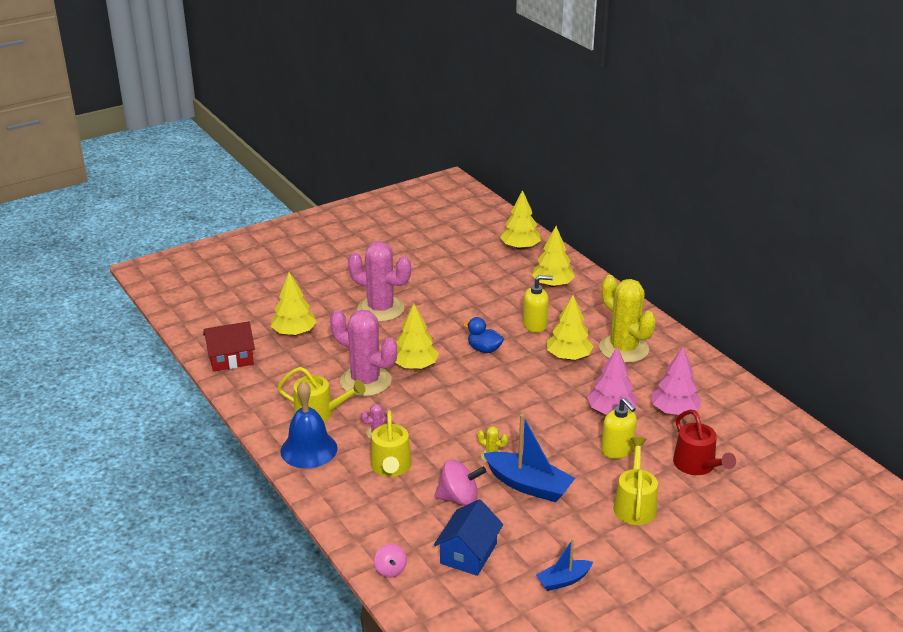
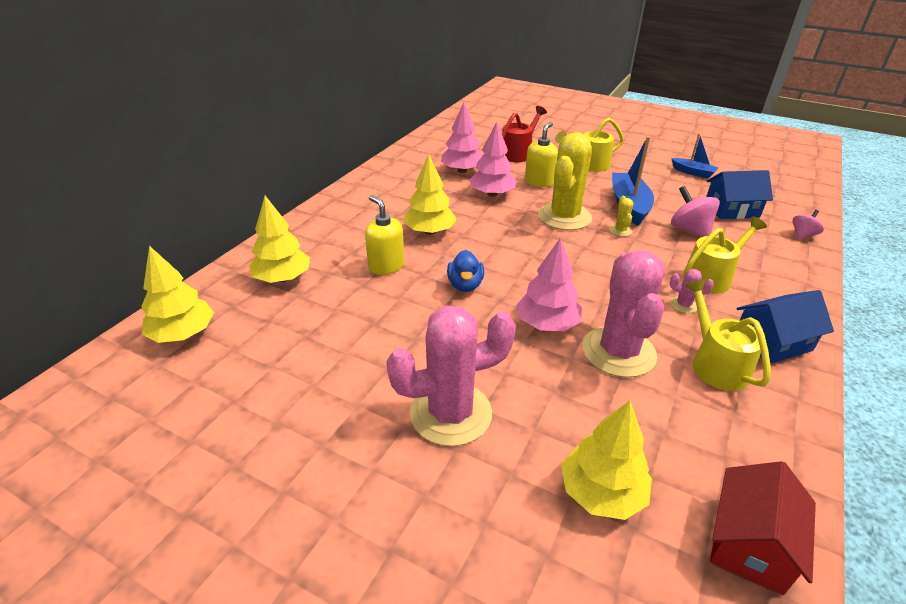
camera: 120 degrees left, 5 degrees up
(231, 358) = (750, 543): red house -> red house turned 75 degrees clockwise
(309, 449) = (772, 342): blue bell -> blue house
(380, 309) = (451, 413): pink cactus -> pink cactus turned 75 degrees clockwise
(415, 366) = (547, 324): yellow tree -> pink tree
(623, 349) = (389, 207): yellow cactus -> yellow cactus (564, 217)

